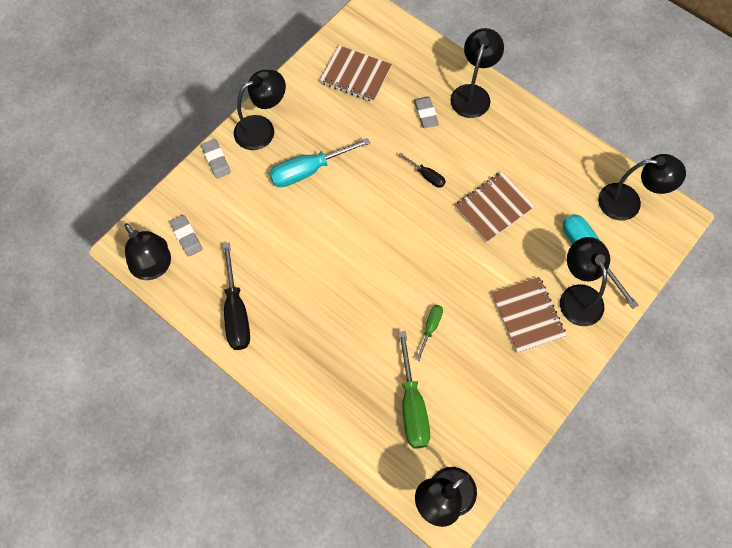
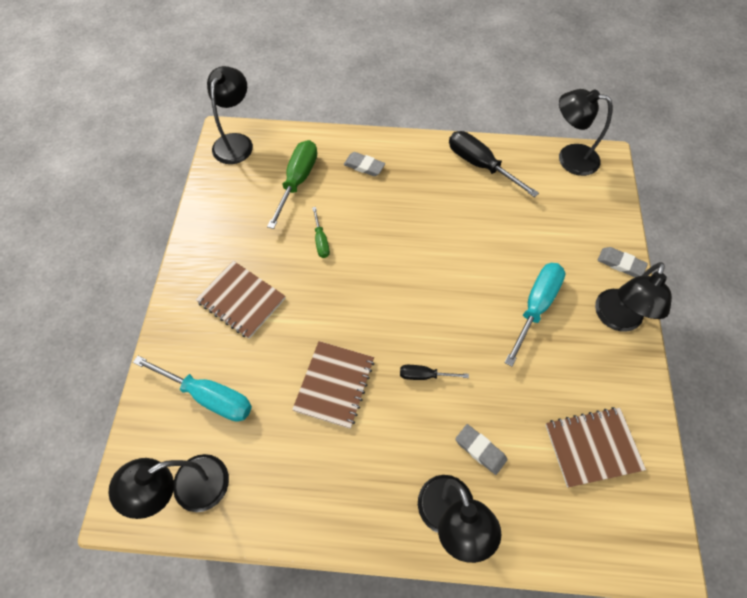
camera: 145 degrees right, 5 degrees down
(186, 237) = (572, 191): grey eraser -> grey eraser (364, 166)
(412, 405) = (297, 181): green screwdriver -> green screwdriver turned 60 degrees clockwise
(577, 296) = (202, 346): black lamp -> none

